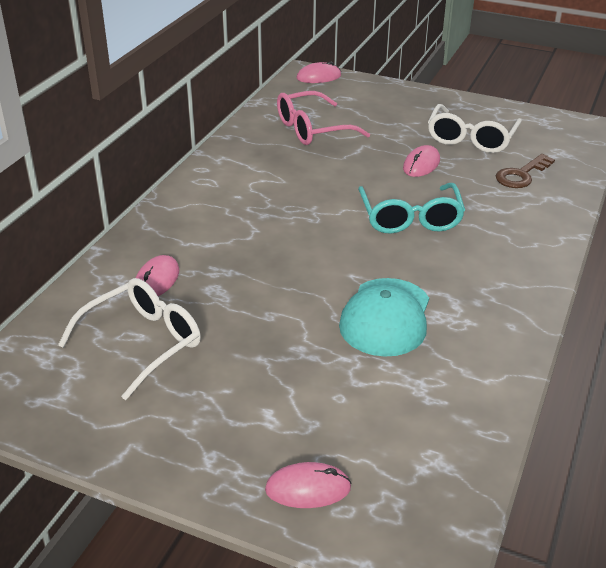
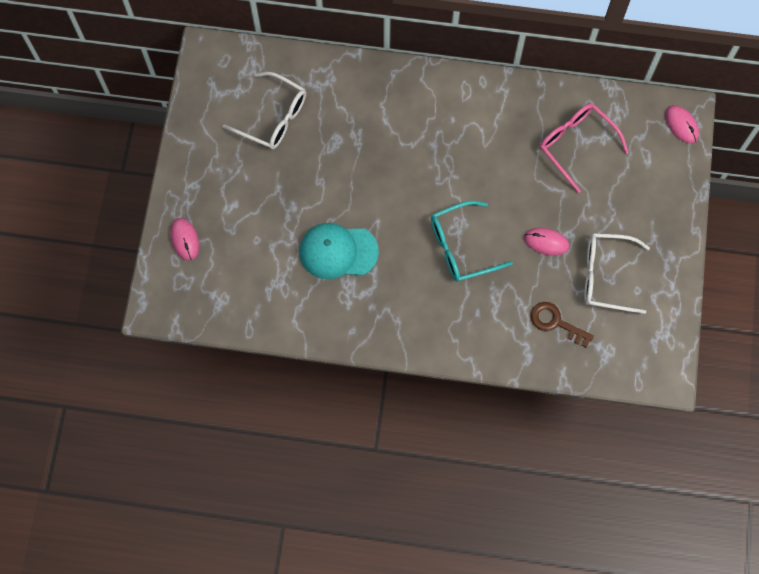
camera: 75 degrees right, 35 degrees up
(157, 280) = (335, 102): pink mouse -> none

